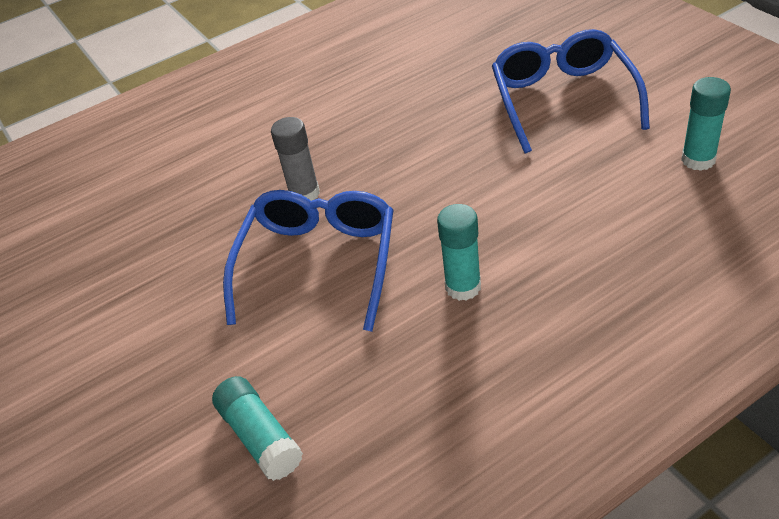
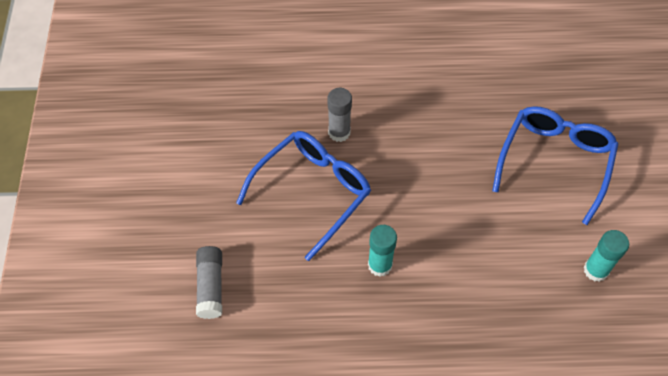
camera: 25 degrees right, 15 degrees up
(260, 437) = (211, 286): turquoise glue stick -> grey glue stick

